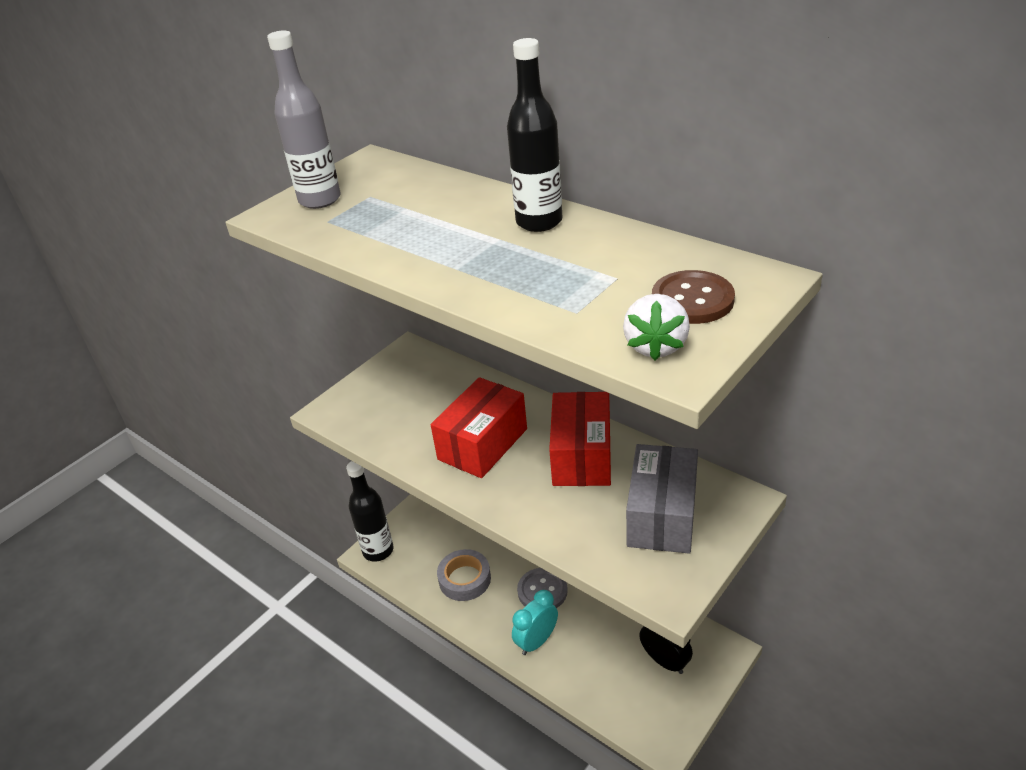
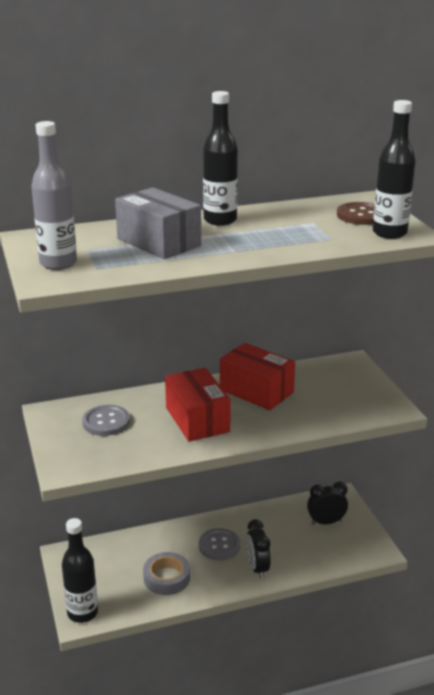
camera: 60 degrees left, 10 degrees down
(423, 391) = (106, 422): none -> grey button
(536, 641) = (257, 568): turquoise clock -> black clock
(655, 346) = (389, 233): white strawberry -> black bottle
(662, 515) = (336, 387): grey box -> grey box (158, 242)

